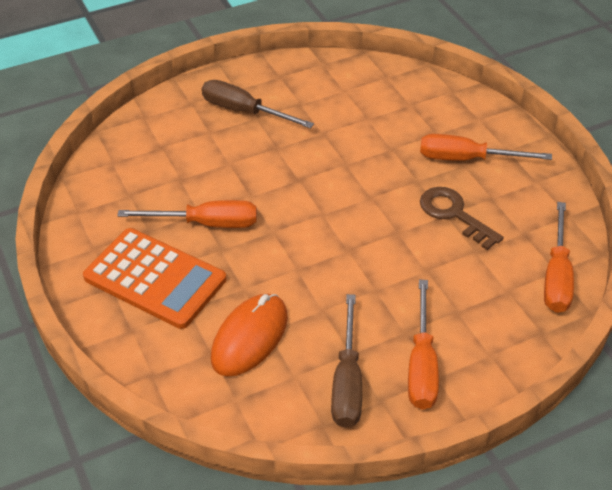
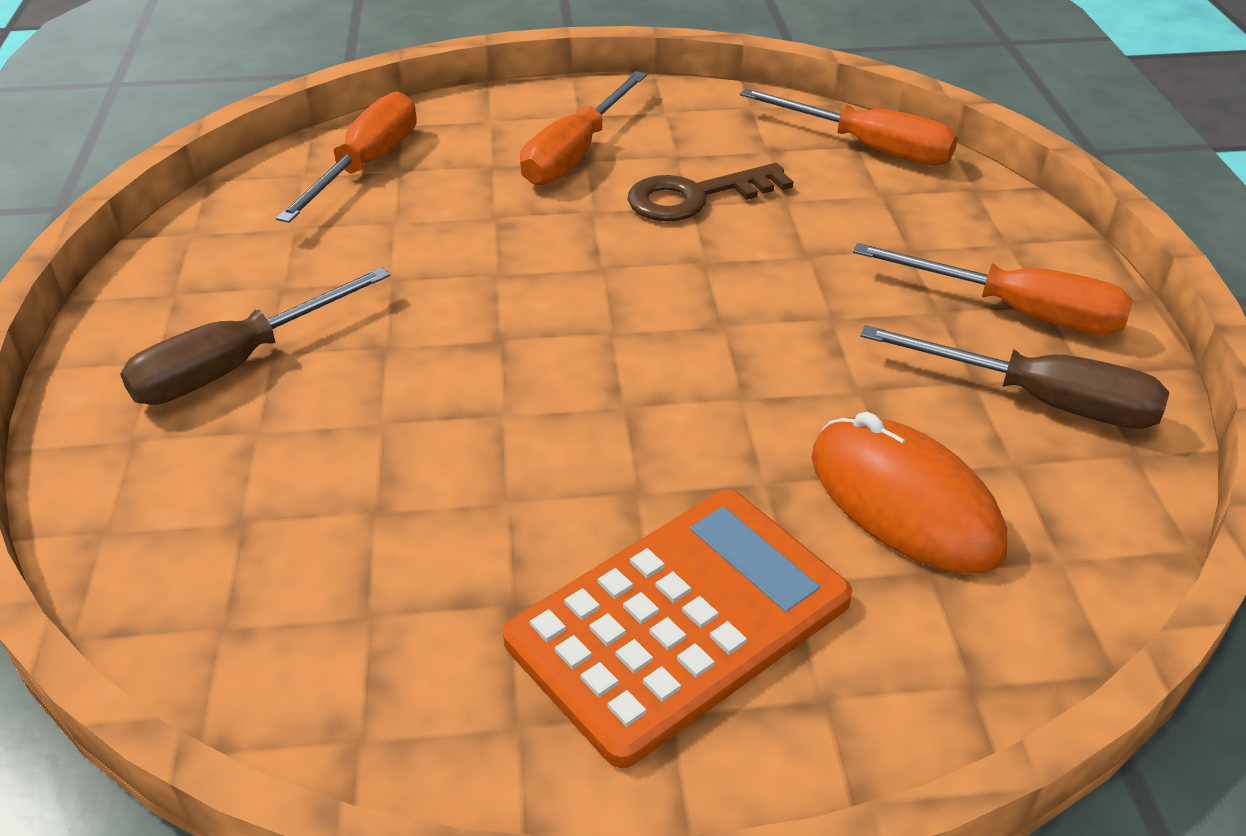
camera: 70 degrees left, 5 degrees down
(206, 223) = (549, 497): orange screwdriver -> orange screwdriver (367, 165)

